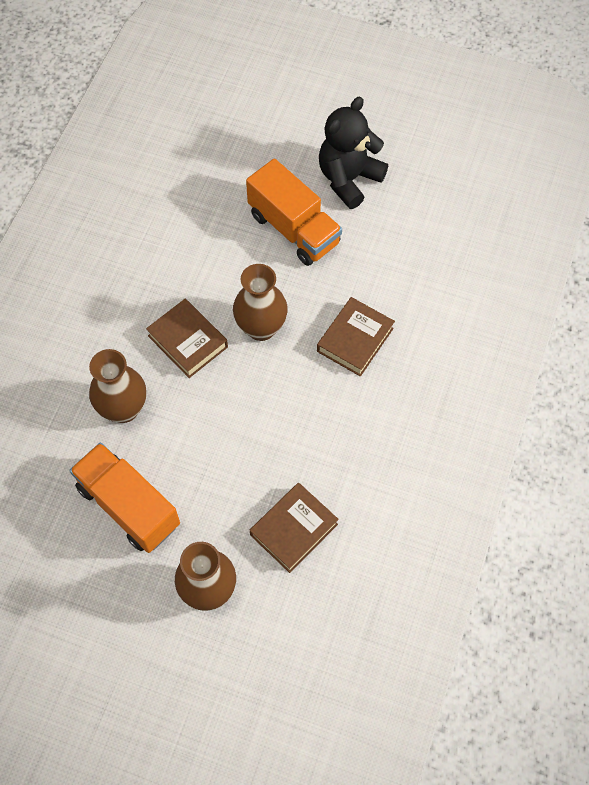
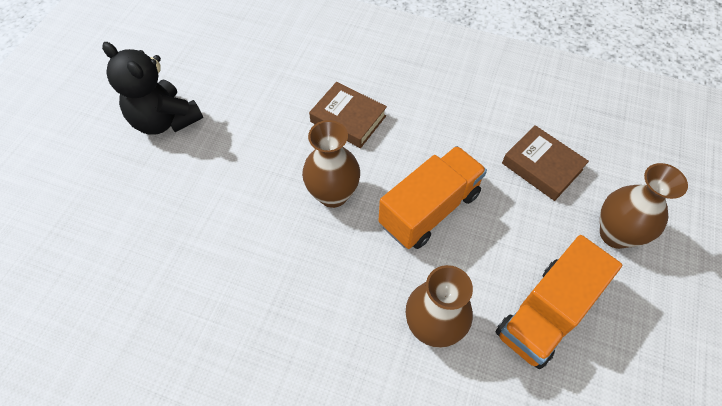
camera: 90 degrees left, 5 degrees down
(188, 341) = (348, 263): brown book -> none
(294, 229) = (217, 166): orange truck -> orange truck (429, 209)

